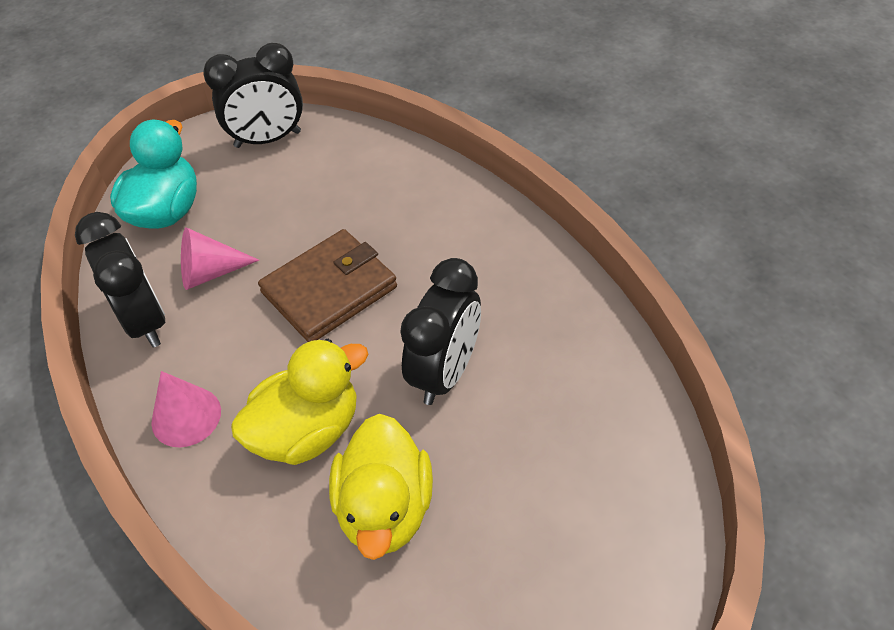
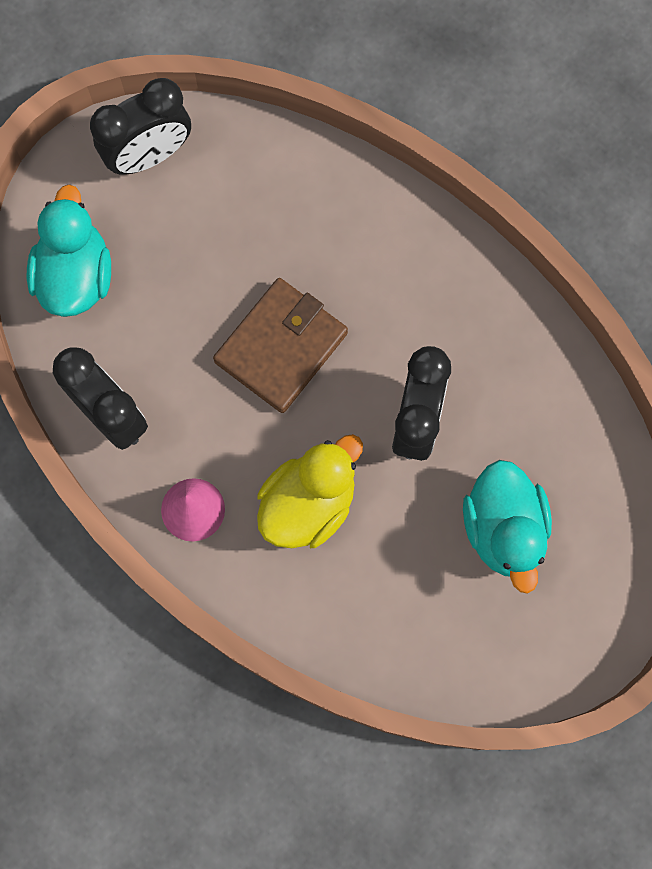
camera: 15 degrees left, 25 degrees up
(210, 272) = (153, 347): pink cone -> none
(385, 508) = (397, 562): yellow duck -> none
(516, 494) = (504, 529): none -> turquoise duck

